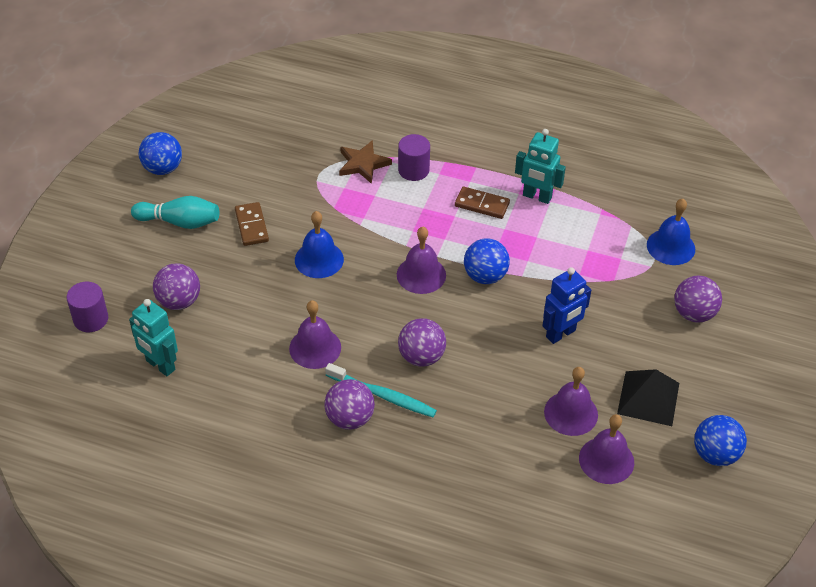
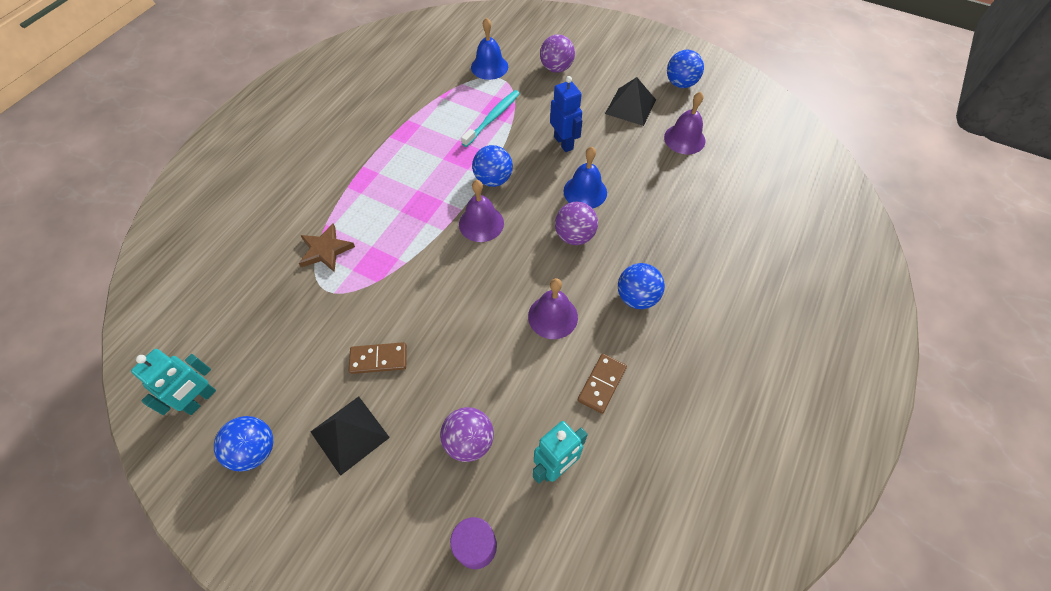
camera: 80 degrees left, 10 degrees up
(180, 222) = (349, 434): turquoise bowling pin -> black pyramid
(319, 259) = (442, 301): blue bell -> blue bell (585, 192)
(350, 418) = (637, 297): purple ball -> blue ball
(383, 395) = (614, 269): turquoise toothbrush -> turquoise toothbrush (493, 118)
(413, 170) = (349, 211): purple cylinder -> none
(482, 204) = (410, 169): brown domino -> brown domino (601, 384)
(537, 197) = (413, 132): turquoise robot -> turquoise robot (200, 400)
(571, 413) = (641, 151): purple bell -> none

